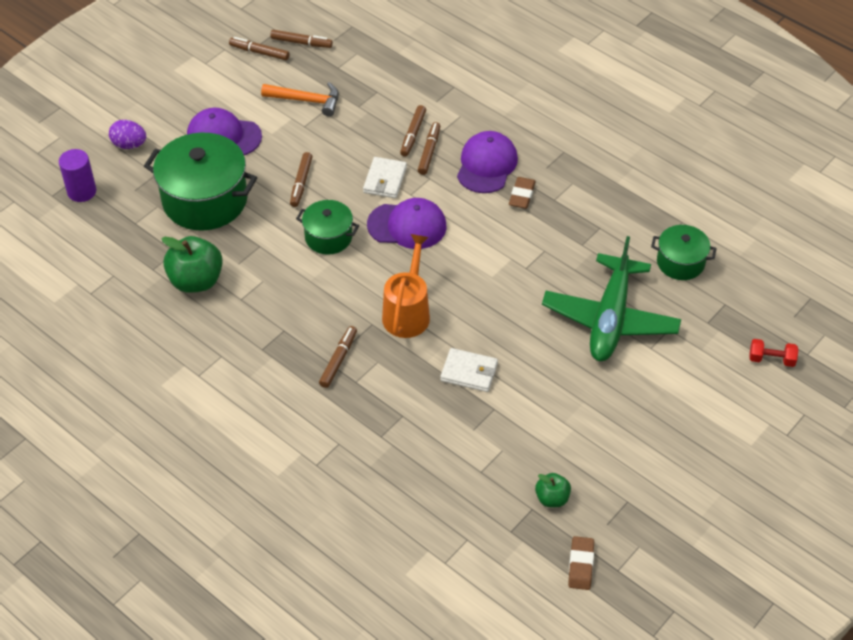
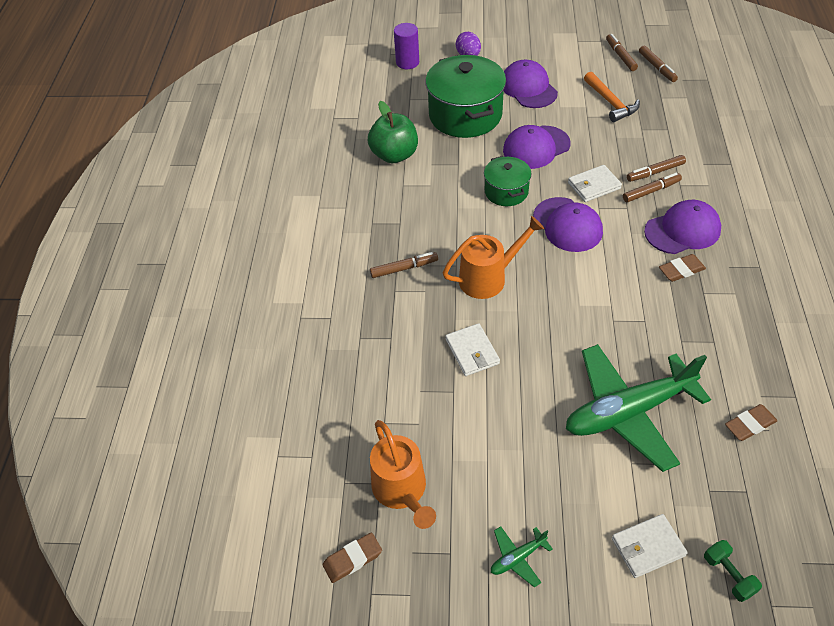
camera: 55 degrees right, 0 degrees up
(301, 183) = (536, 147): brown marker -> purple cap
(552, 498) = (402, 491): green apple -> orange watering can
(664, 464) = (517, 558): none -> green plane
(680, 262) = (749, 424): green pot -> brown eraser
(718, 386) = (648, 547): none -> white wallet
(771, 359) = (728, 575): red dumbbell -> green dumbbell

